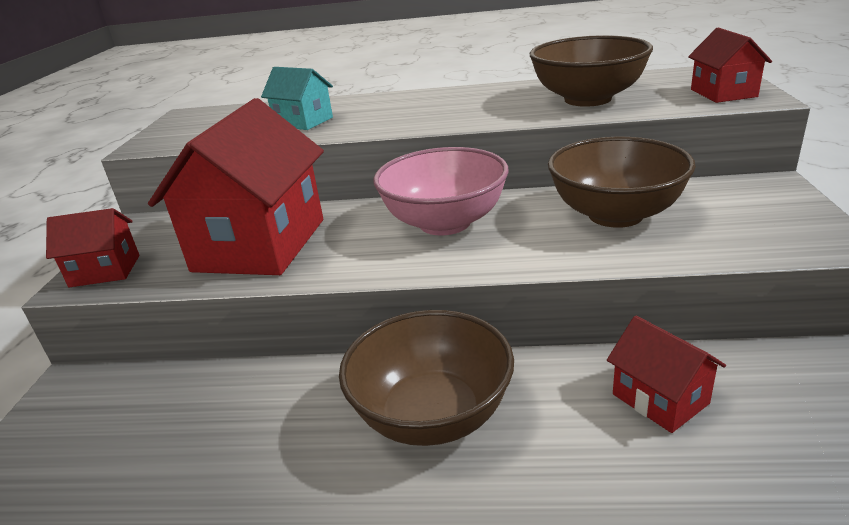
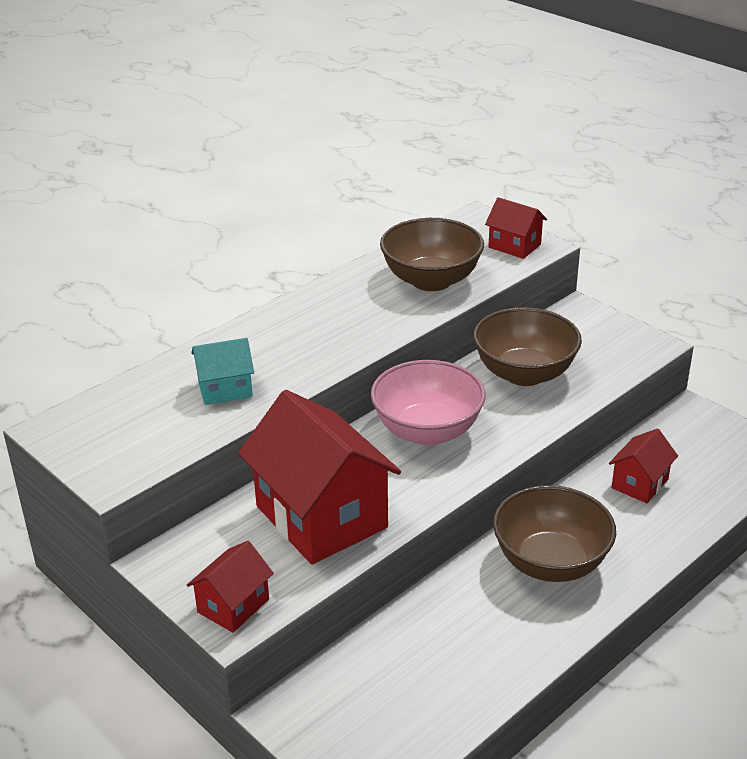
camera: 50 degrees left, 5 degrees up
(660, 399) = (640, 483): red house -> red house turned 60 degrees counterclockwise

